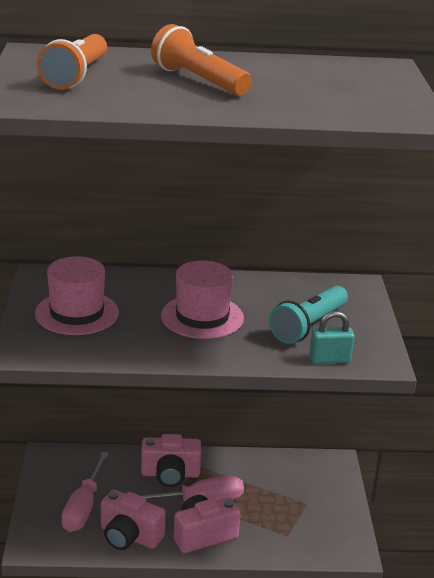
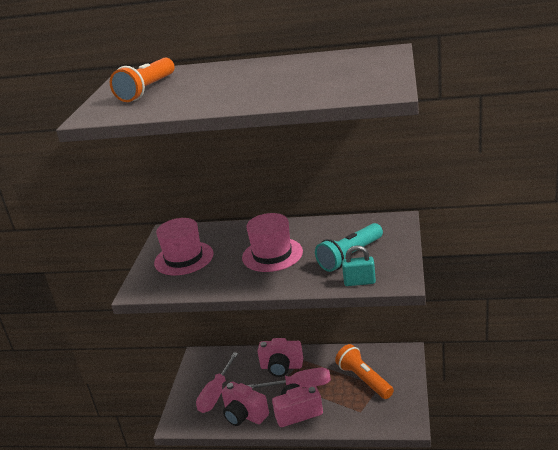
camera: 15 degrees right, 0 degrees up
(199, 81) = (233, 82): orange flashlight -> orange flashlight (364, 380)

